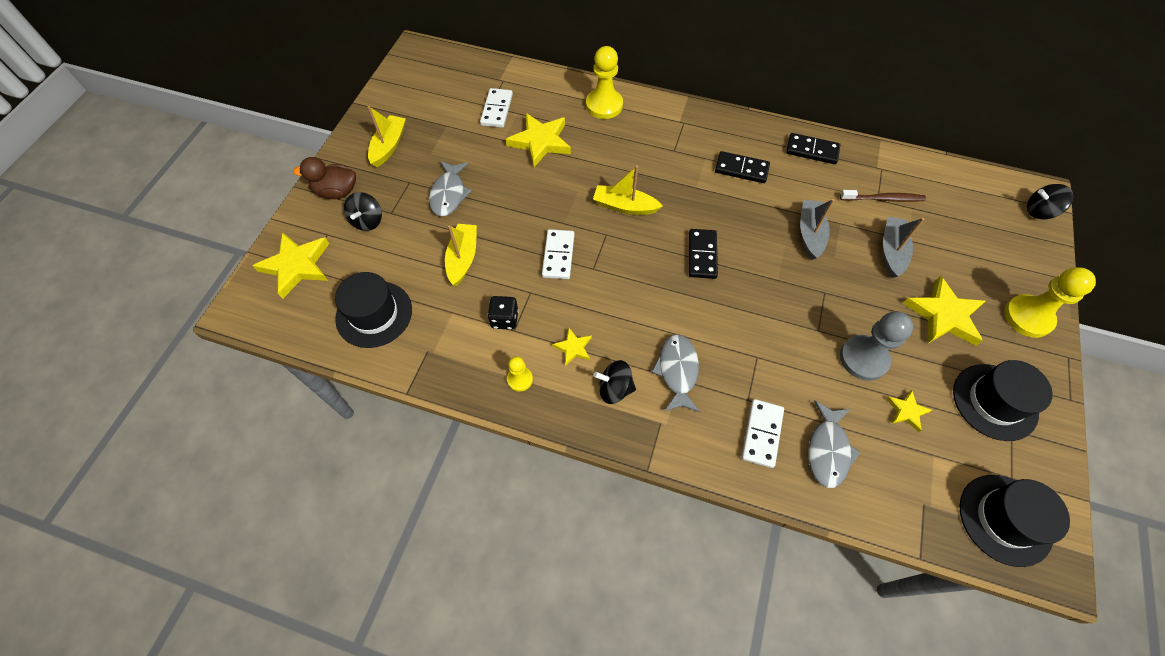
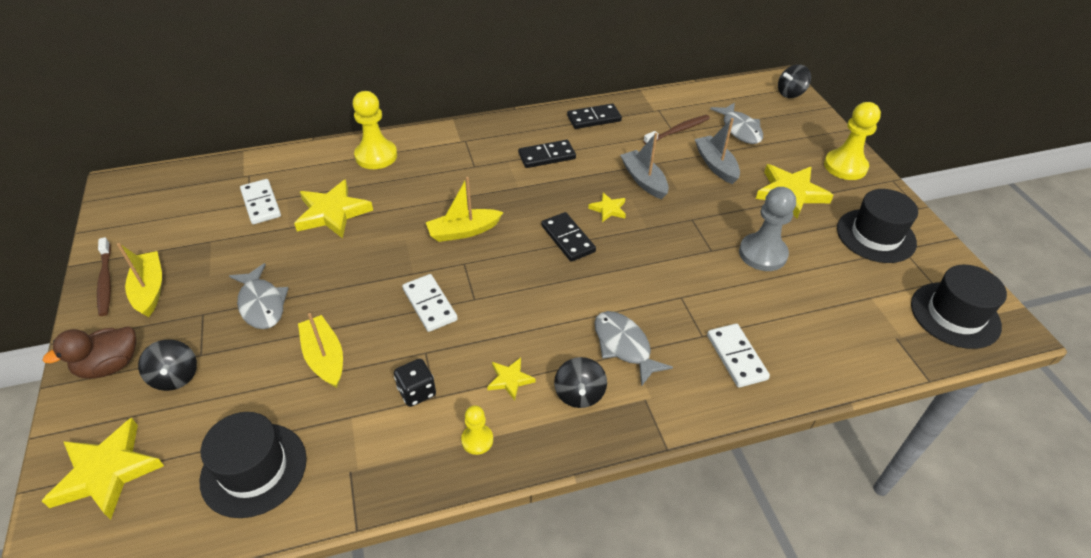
camera: 35 degrees left, 15 degrees down
(367, 126) = (105, 281): none -> brown toothbrush
(614, 389) = (579, 394): black spinning top -> black spinning top turned 60 degrees counterclockwise
(828, 450) = (796, 339): grey fish -> grey fish (740, 129)
(906, 411) = (825, 276): yellow star -> yellow star (608, 209)

